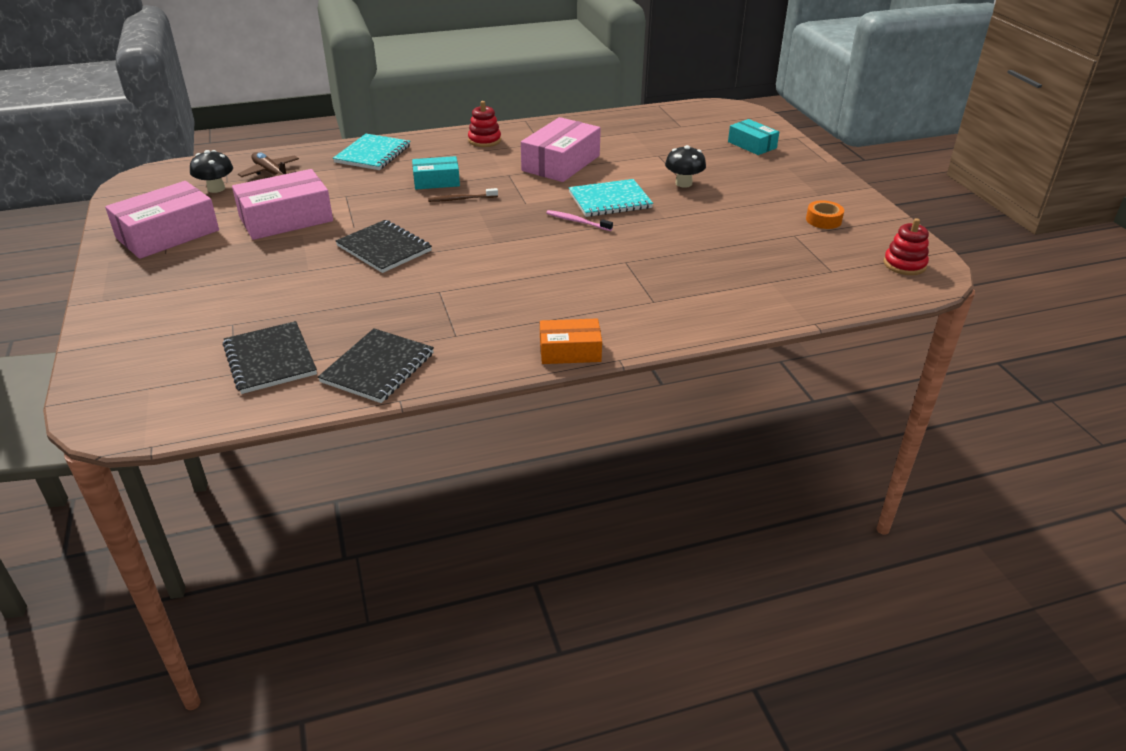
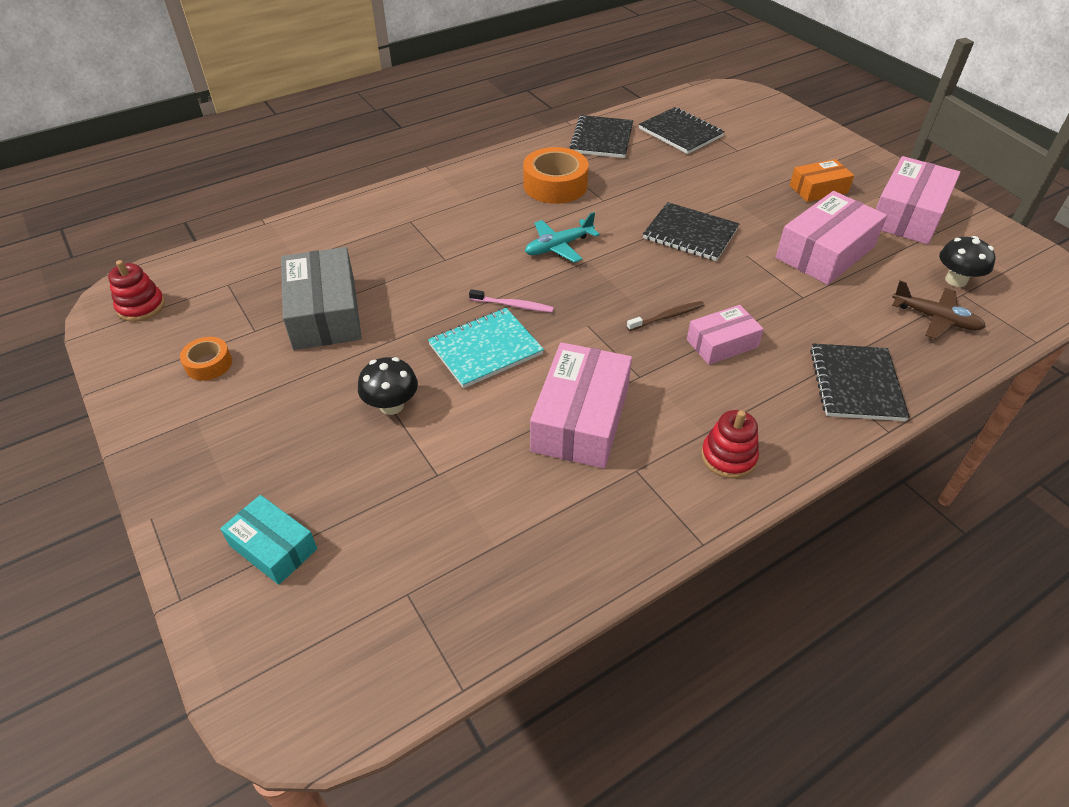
camera: 165 degrees right, 10 degrees up
(373, 154) = (856, 384): turquoise notebook -> black notebook
(436, 181) = (722, 343): turquoise box -> pink box
(479, 315) = (555, 185): none -> orange tape
(514, 256) = (558, 247): none -> turquoise plane
(570, 351) = (469, 169): orange box -> orange box (818, 189)
(736, 238) = (325, 313): none -> grey box

